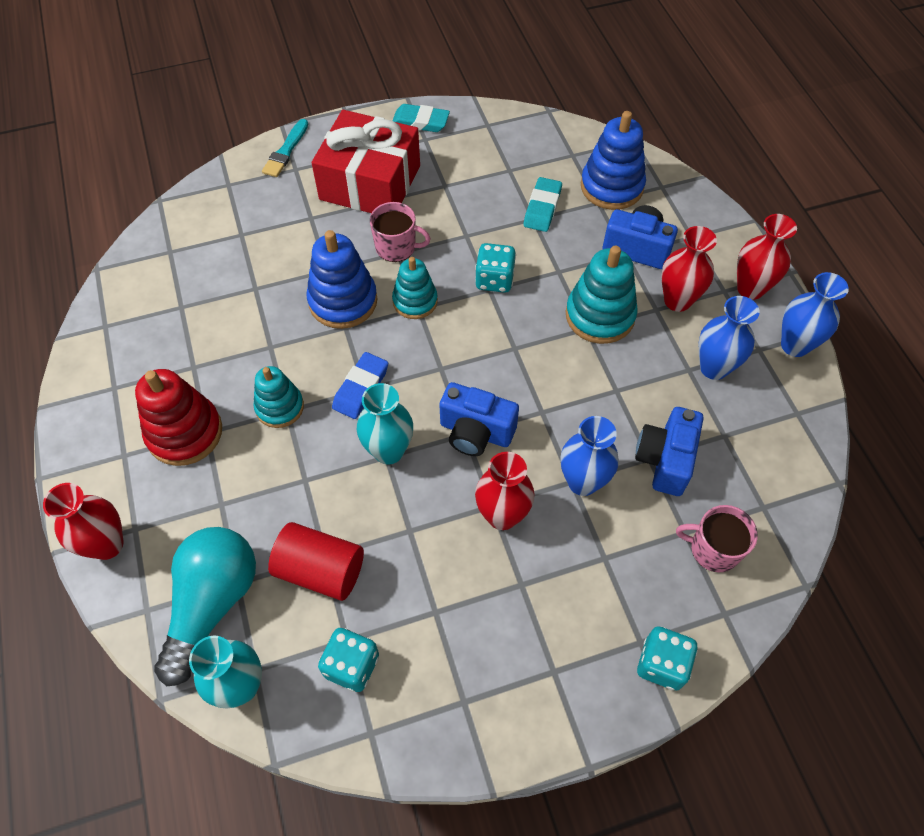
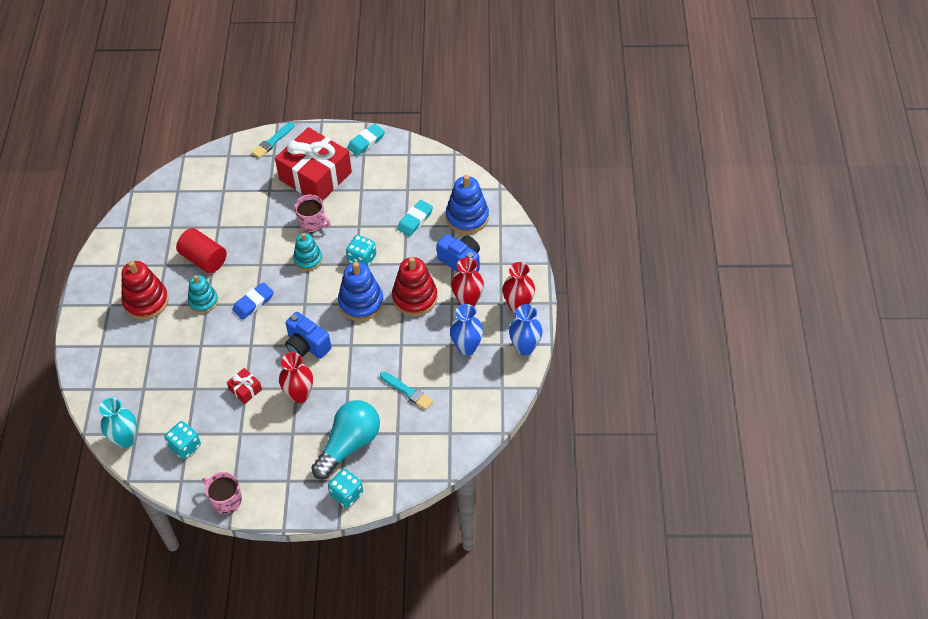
camera: 20 degrees right, 5 degrees down
(107, 544) = (84, 350): red vase -> none
(212, 603) = (127, 395): turquoise light bulb -> turquoise light bulb (349, 444)
(320, 570) = (189, 395): red cylinder -> red cylinder (204, 259)
(343, 301) = (265, 248): blue stacking toy -> blue stacking toy (361, 302)
(388, 451) = (253, 342): turquoise vase -> none
(411, 533) = (245, 389): none -> red gift
(420, 122) = (366, 142): turquoise eraser -> turquoise eraser turned 75 degrees counterclockwise
(582, 482) = (354, 390): blue vase -> none
(600, 315) = (415, 298): turquoise stacking toy -> red stacking toy
(665, 460) = (407, 391): blue camera -> turquoise brush
(713, 549) = (408, 446): pink mug -> pink mug (226, 500)

